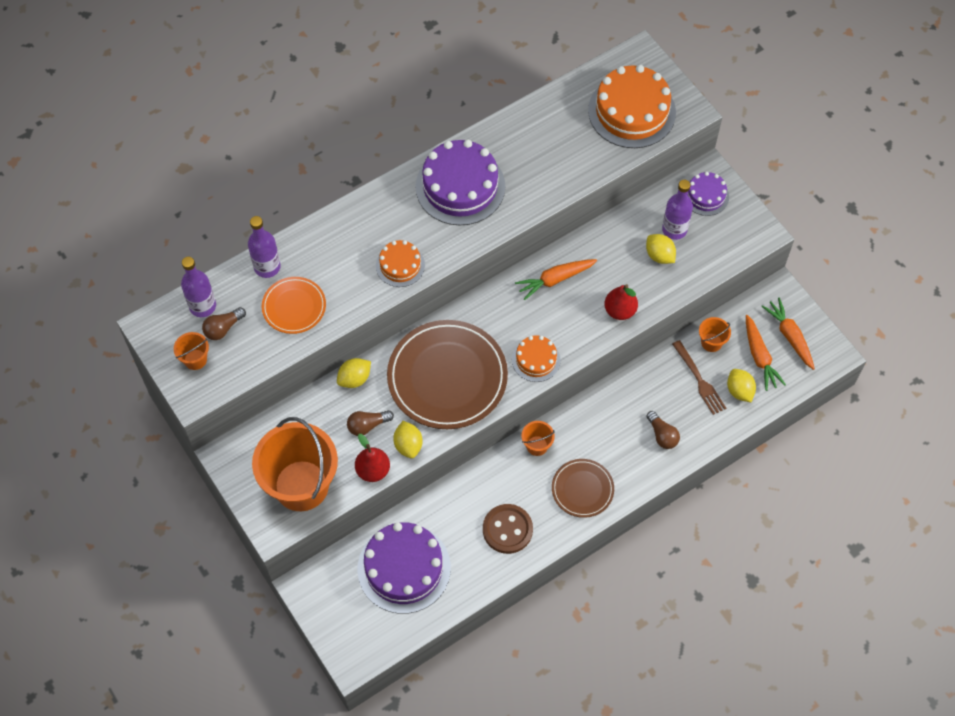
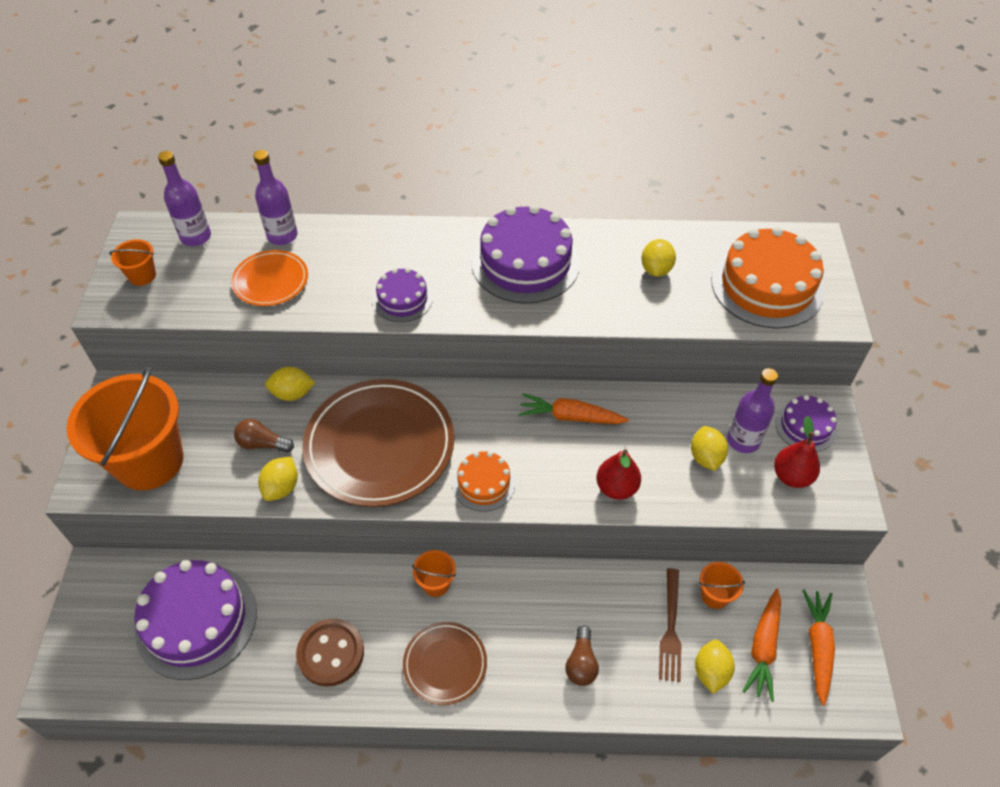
camera: 35 degrees right, 10 degrees down
(223, 328) = (192, 264): brown light bulb -> none
(373, 470) = (226, 490): red pear -> red pear (791, 476)
(400, 265) = (402, 299): orange cake -> purple cake
(551, 140) = (656, 269): none -> yellow lemon

